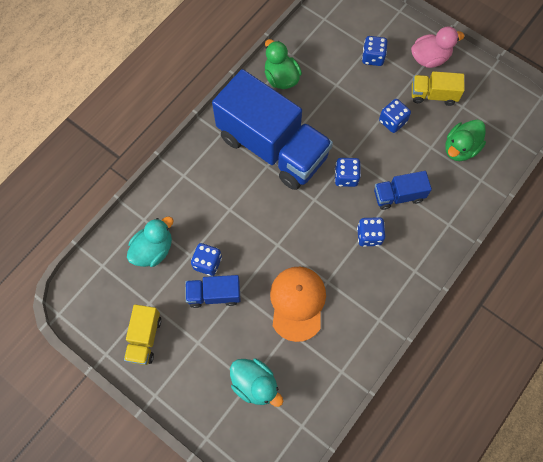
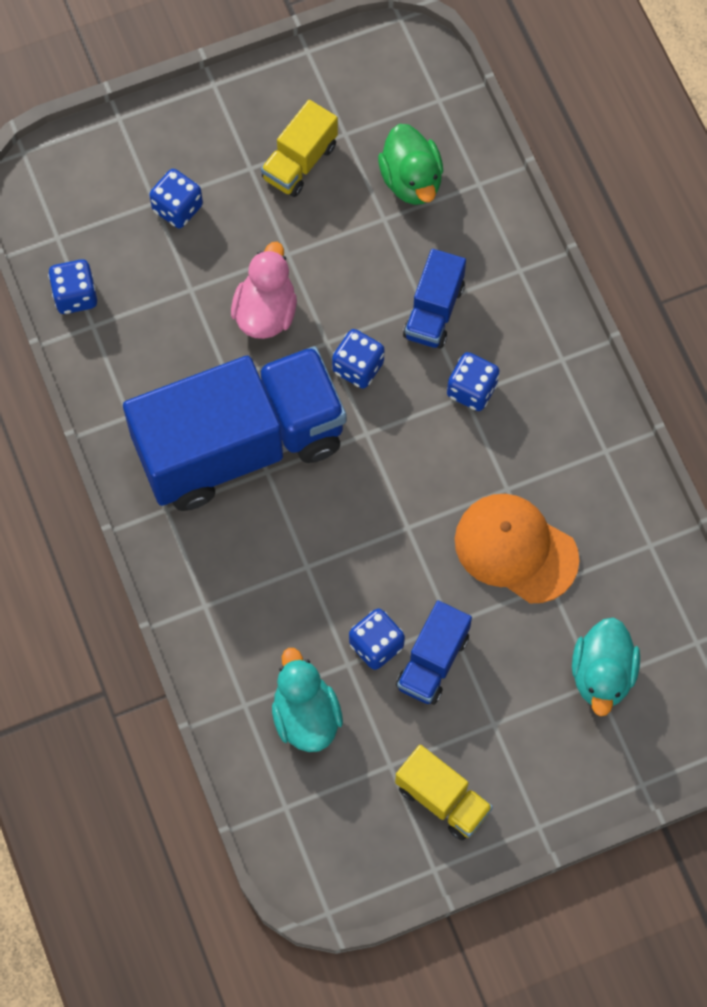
camera: 60 degrees left, 0 degrees up
(255, 384) = (602, 674): turquoise duck -> turquoise duck turned 120 degrees clockwise
(281, 78) = (124, 364): green duck -> none
(392, 121) = (307, 246): blue dice -> blue dice (75, 296)
(429, 58) = (233, 128): pink duck -> pink duck (266, 312)

